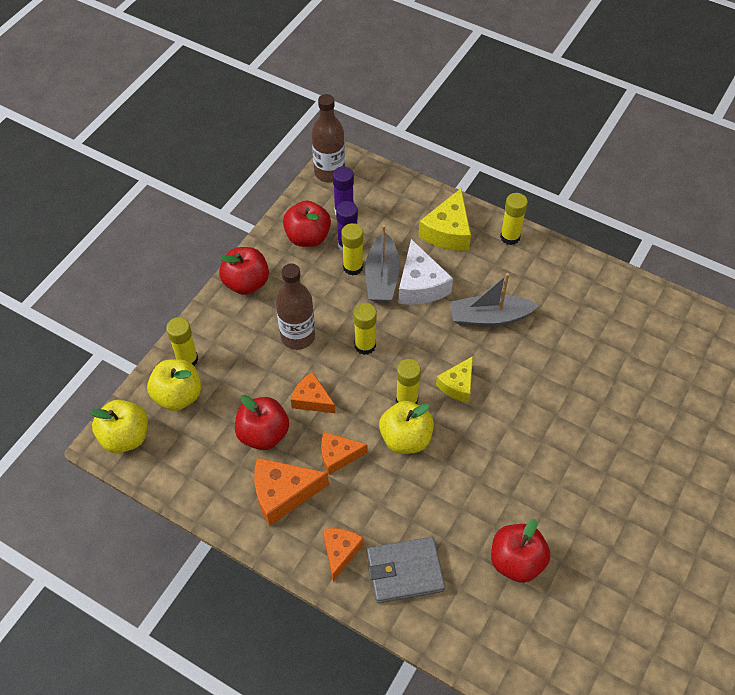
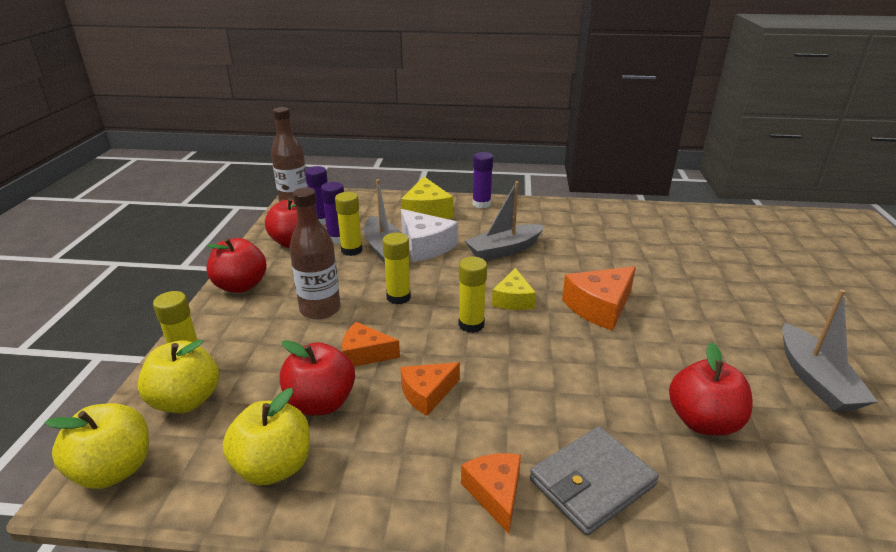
camera: 25 degrees left, 25 degrees down
(283, 493) = (379, 455): orange cheese -> orange cheese (599, 307)
(405, 438) = (493, 354): yellow apple -> yellow apple (274, 466)
(510, 237) = (481, 204): yellow glue stick -> purple glue stick
(638, 565) = (815, 380): none -> grey boat

